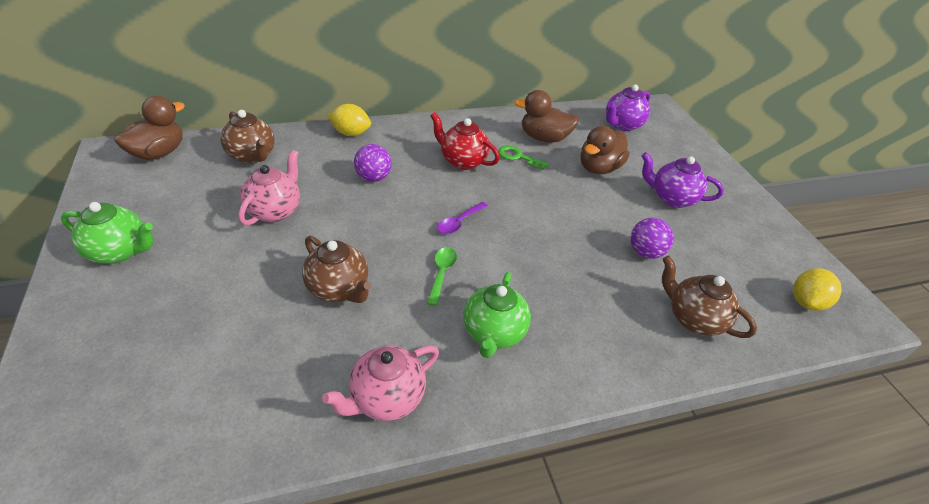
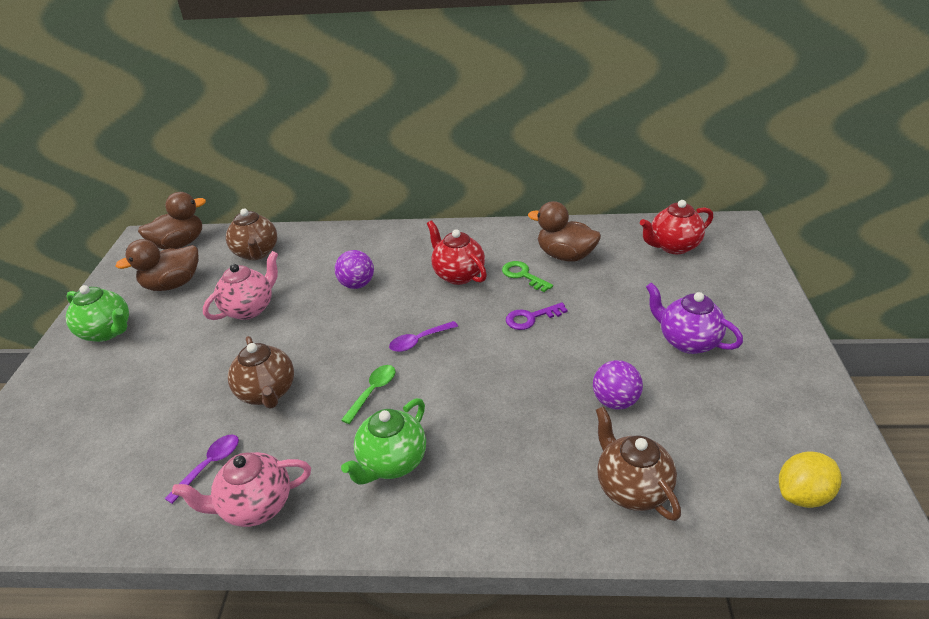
camera: 25 degrees right, 5 degrees down
(316, 369) = (209, 465): none -> purple spoon
(350, 133) = (359, 236): yellow lemon -> none
(544, 192) = (531, 318): none -> purple key
(598, 168) = (613, 296): brown duck -> brown duck (173, 284)
(622, 125) = (673, 246): purple teapot -> red teapot

